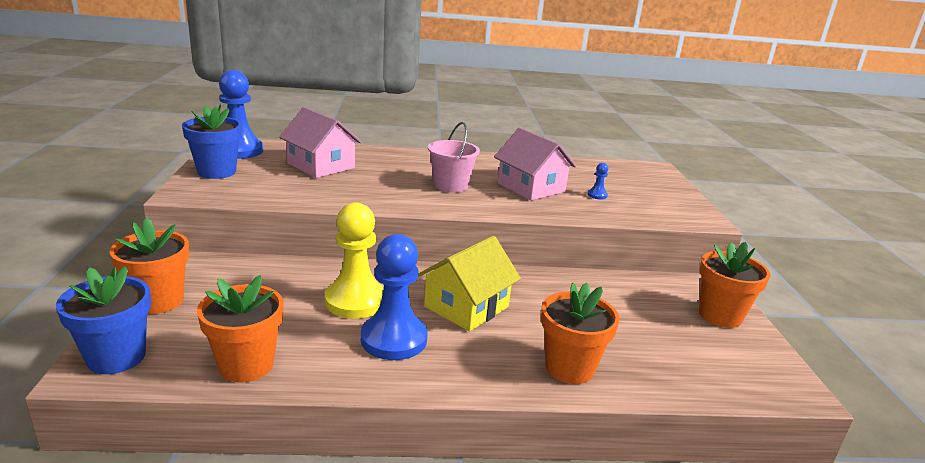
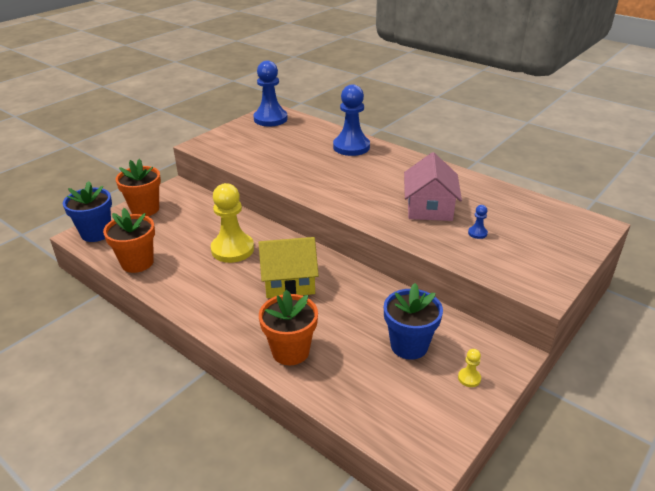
camera: 45 degrees right, 10 degrees up
(217, 172) = (236, 133): blue flower pot -> blue flower pot (409, 345)
(321, 166) = (303, 144): pink house -> none
(394, 339) = (220, 282): blue pawn -> blue pawn (351, 147)
(450, 186) = (367, 186): pink bucket -> none
(720, 315) = (469, 378): orange flower pot -> yellow pawn

